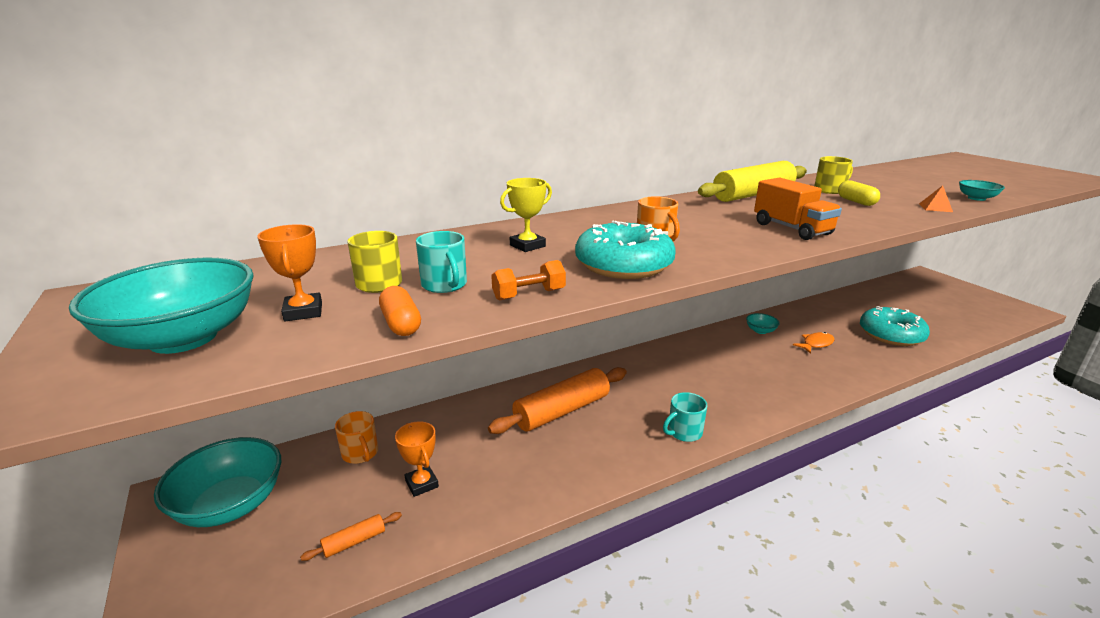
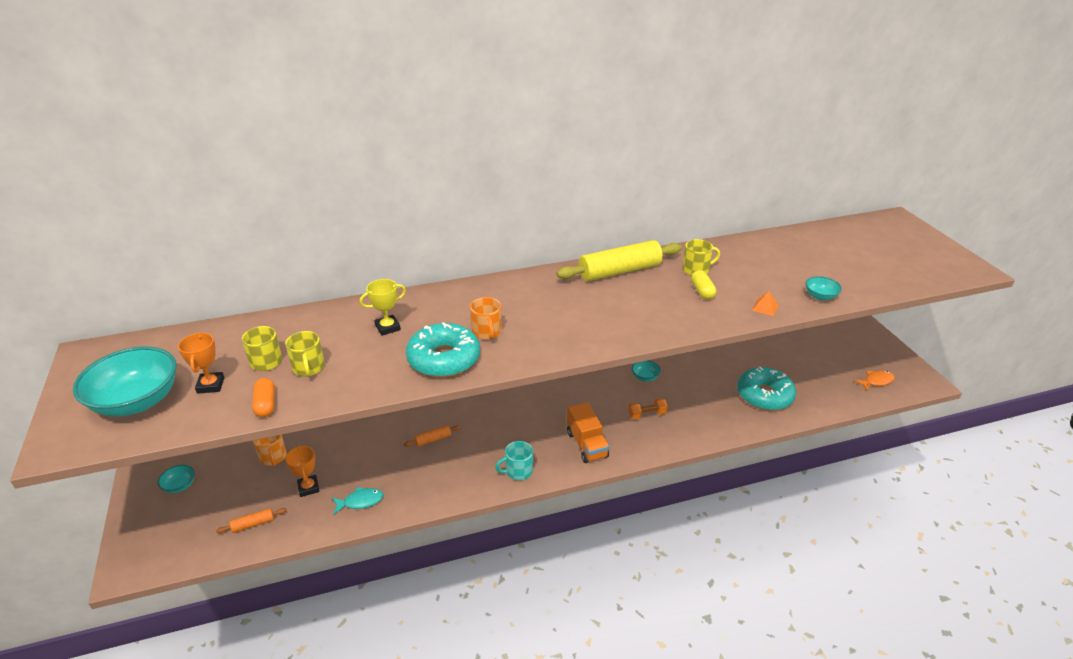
camera: 10 degrees right, 10 degrees up
(230, 505) = (180, 486): turquoise bowl -> turquoise bowl, size x0.45
(445, 285) = (308, 368): turquoise mug -> yellow mug
(500, 491) = (360, 501): none -> turquoise fish
(529, 295) = (359, 385): orange dumbbell -> orange dumbbell (647, 414)
(562, 411) = (433, 439): orange rolling pin -> orange rolling pin, size x0.44
(791, 229) = (608, 326): orange truck -> orange truck (586, 444)
(816, 344) = (686, 398): orange fish -> orange fish (876, 381)

